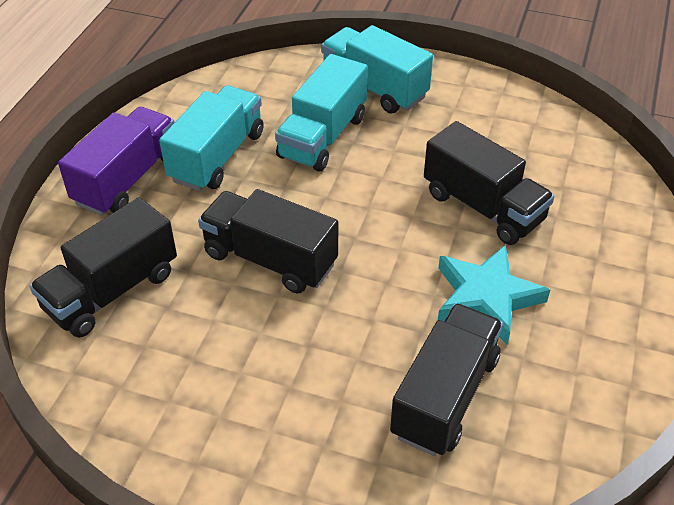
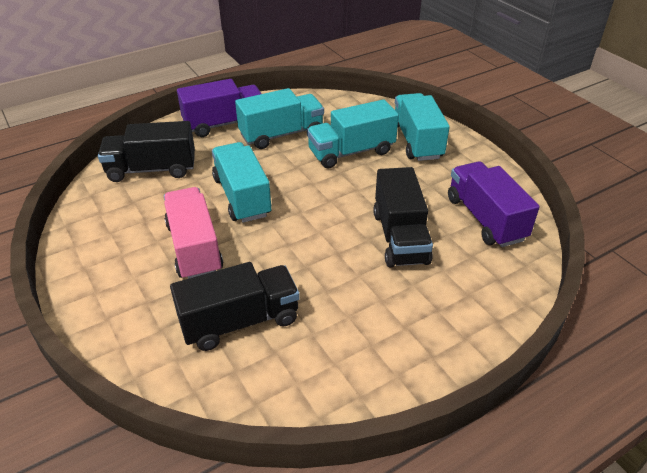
camera: 40 degrees right, 5 degrees down
(270, 259) = (242, 197): black truck -> turquoise truck
(295, 352) = (194, 248): none -> pink truck
(486, 297) = (334, 286): turquoise star -> none
(532, 141) = (485, 219): none -> purple truck

